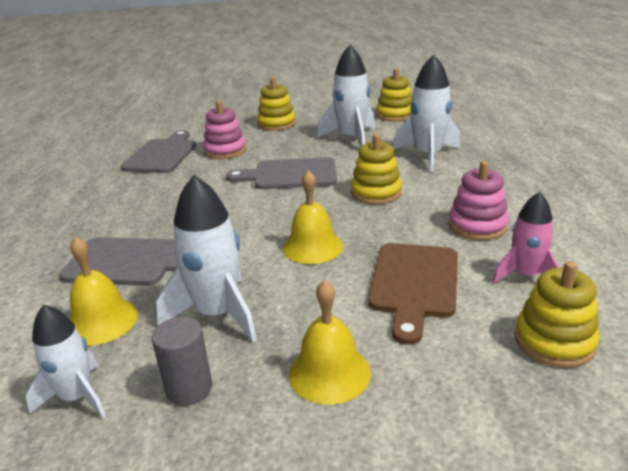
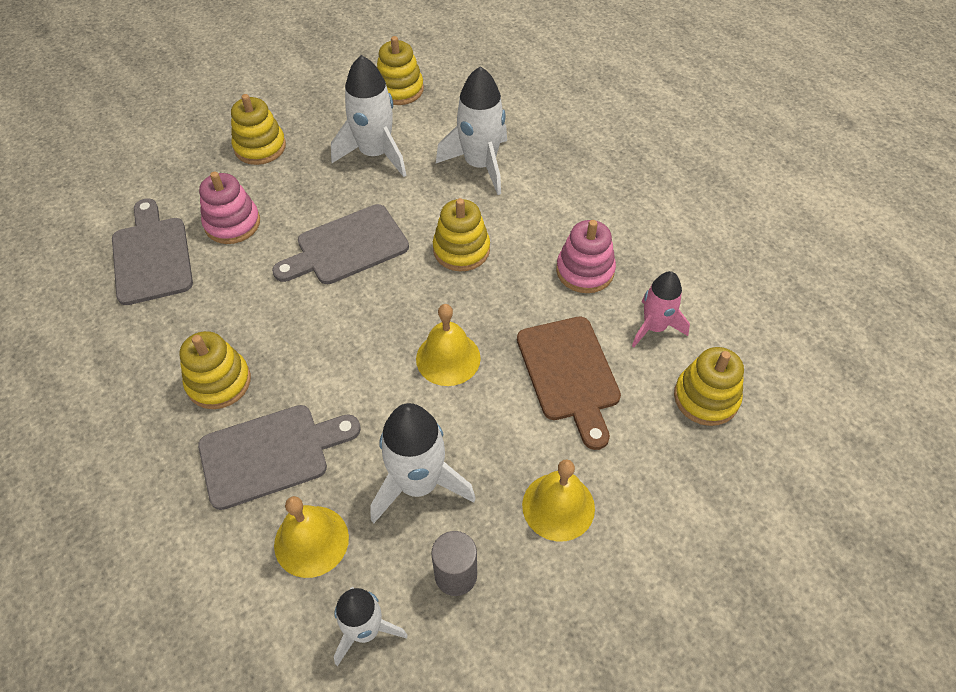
camera: 30 degrees left, 25 degrees up
(137, 217) = (219, 382): none -> yellow stacking toy

